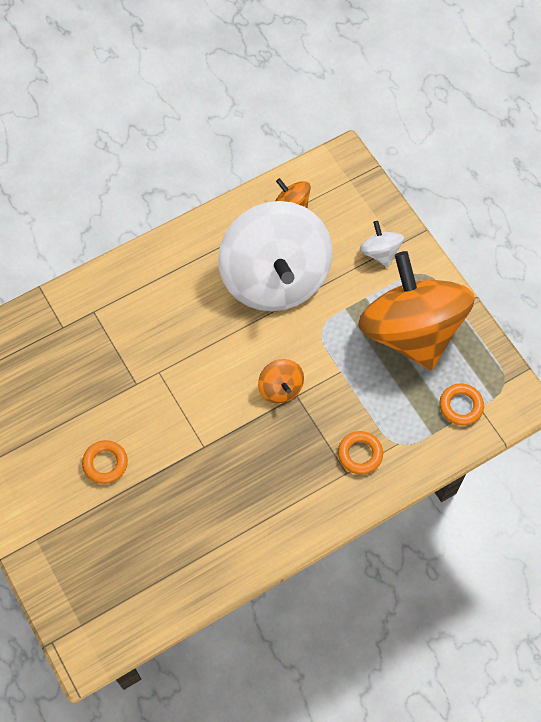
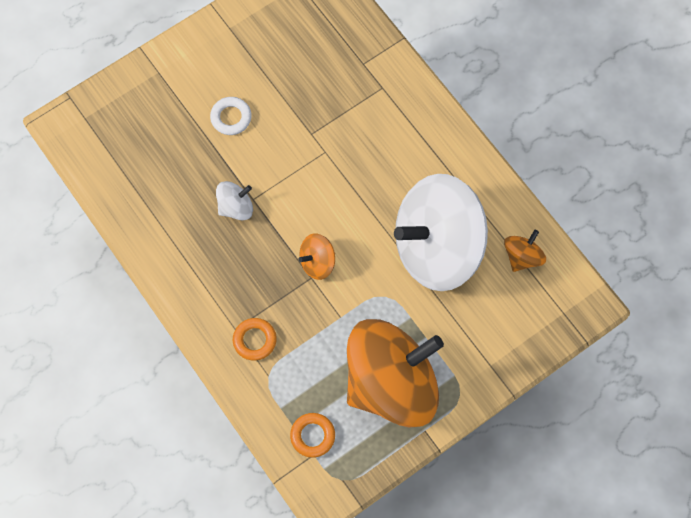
camera: 85 degrees right, 5 degrees up
(105, 463) = (231, 118): orange ring -> white ring
(380, 252) = (479, 348): white spinning top -> white spinning top (236, 207)

